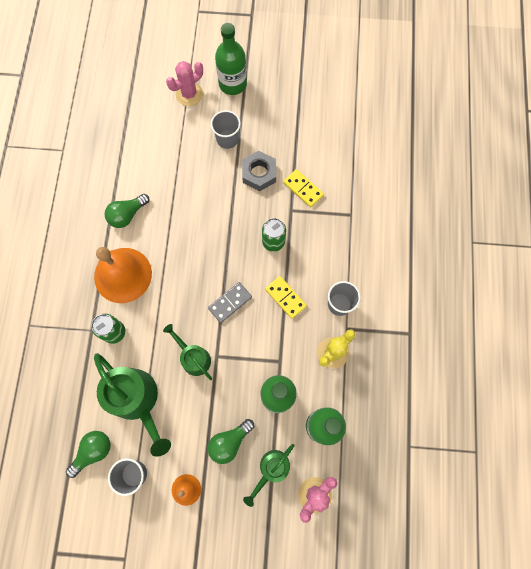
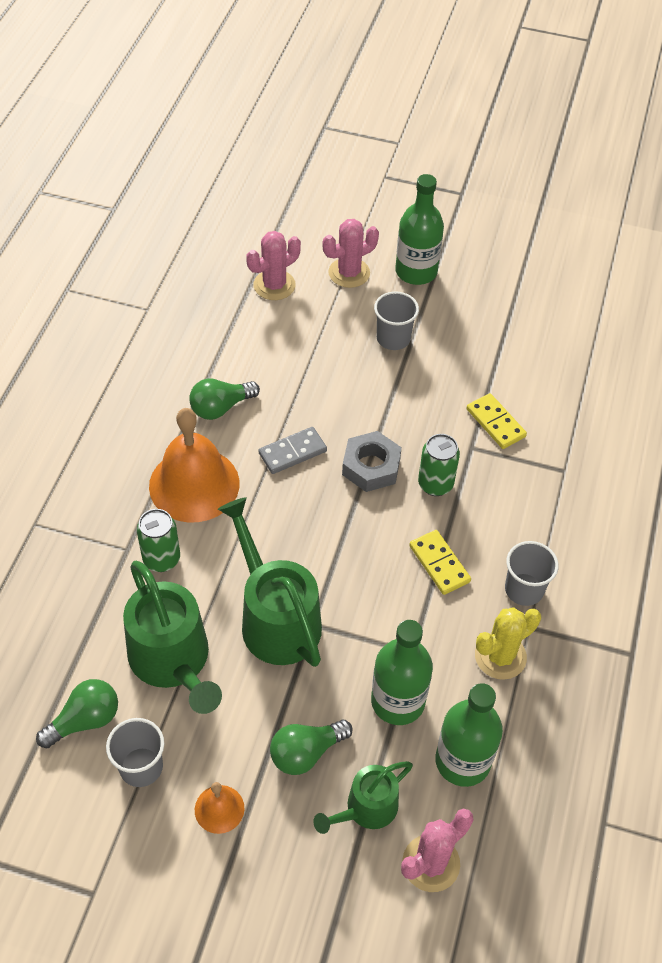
camera: 10 degrees right, 20 degrees down
(142, 114) = (274, 285): none -> pink cactus
(193, 358) = (276, 619): green watering can -> green watering can, size x1.71
(230, 303) = (350, 554): grey domino -> grey domino (292, 452)
(259, 173) = (432, 390): grey nut -> grey nut (371, 467)

